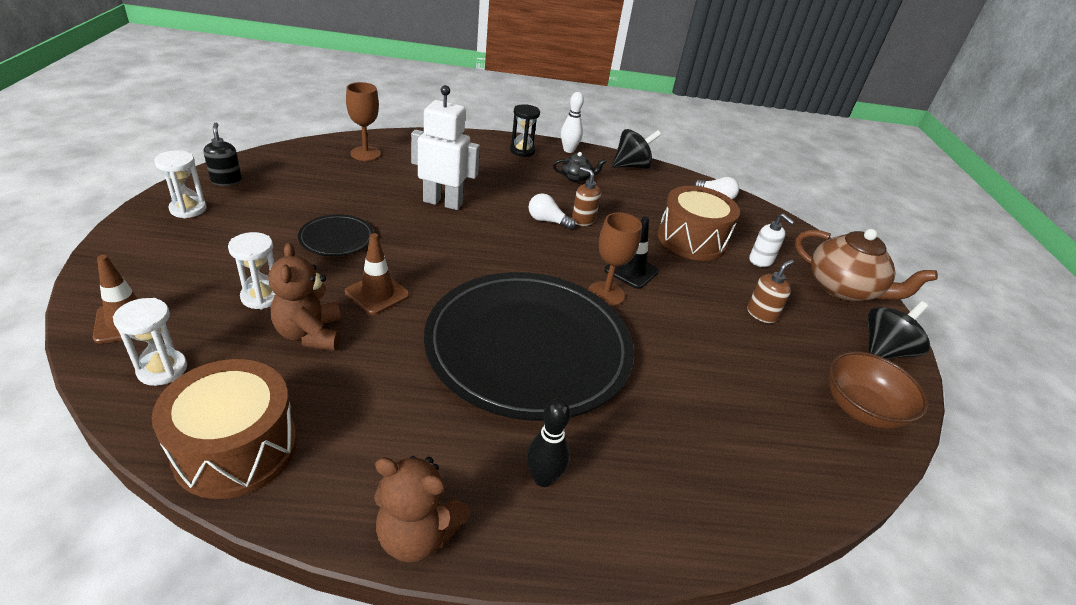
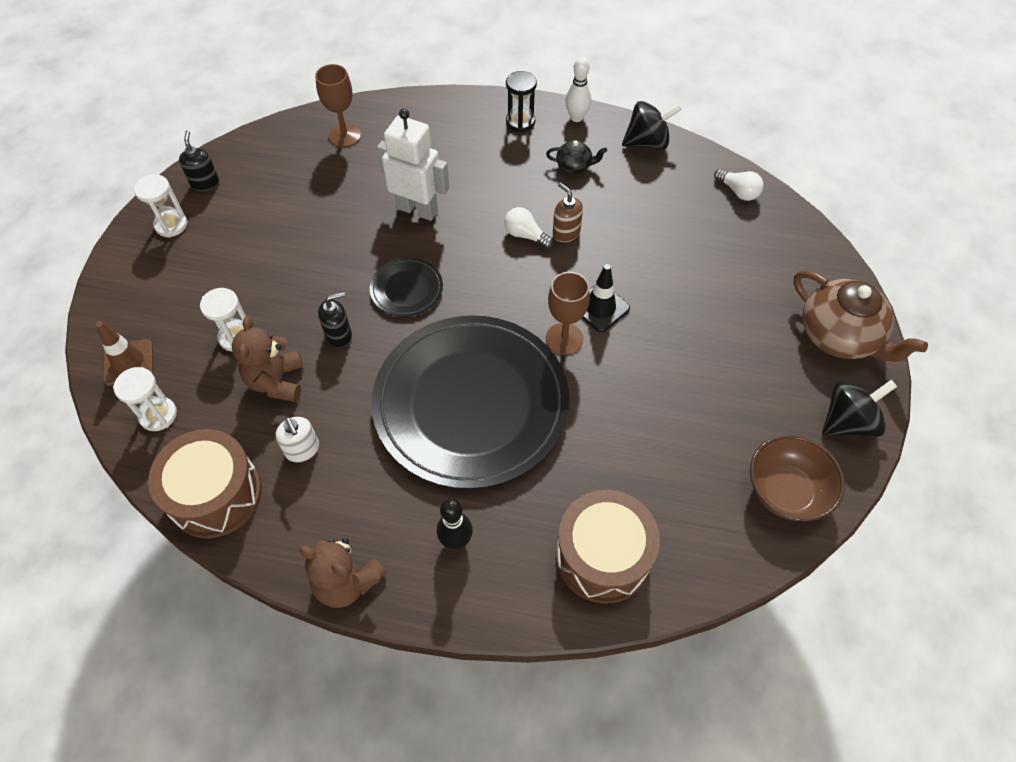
camera: 15 degrees right, 20 degrees up
(336, 238) = (307, 263): black plate -> black plate (406, 289)
(377, 294) = (339, 335): brown traffic cone -> black soap dispenser
(691, 240) = (684, 262): brown drum -> brown drum (603, 556)
(761, 261) = (756, 293): white soap dispenser -> white soap dispenser (302, 450)
(761, 314) = (726, 369): brown soap dispenser -> none

